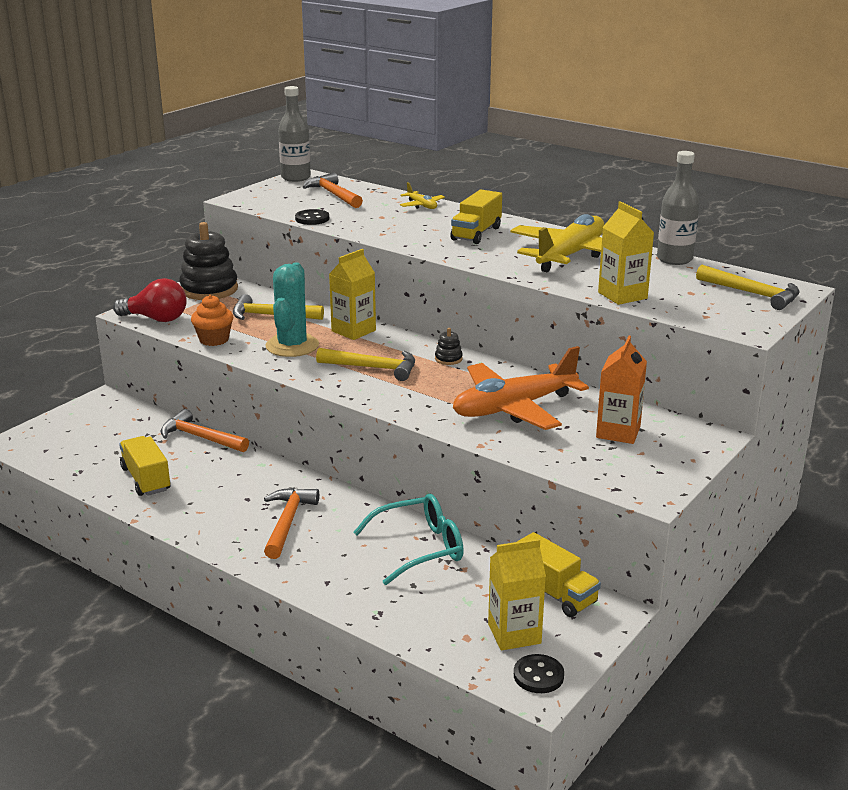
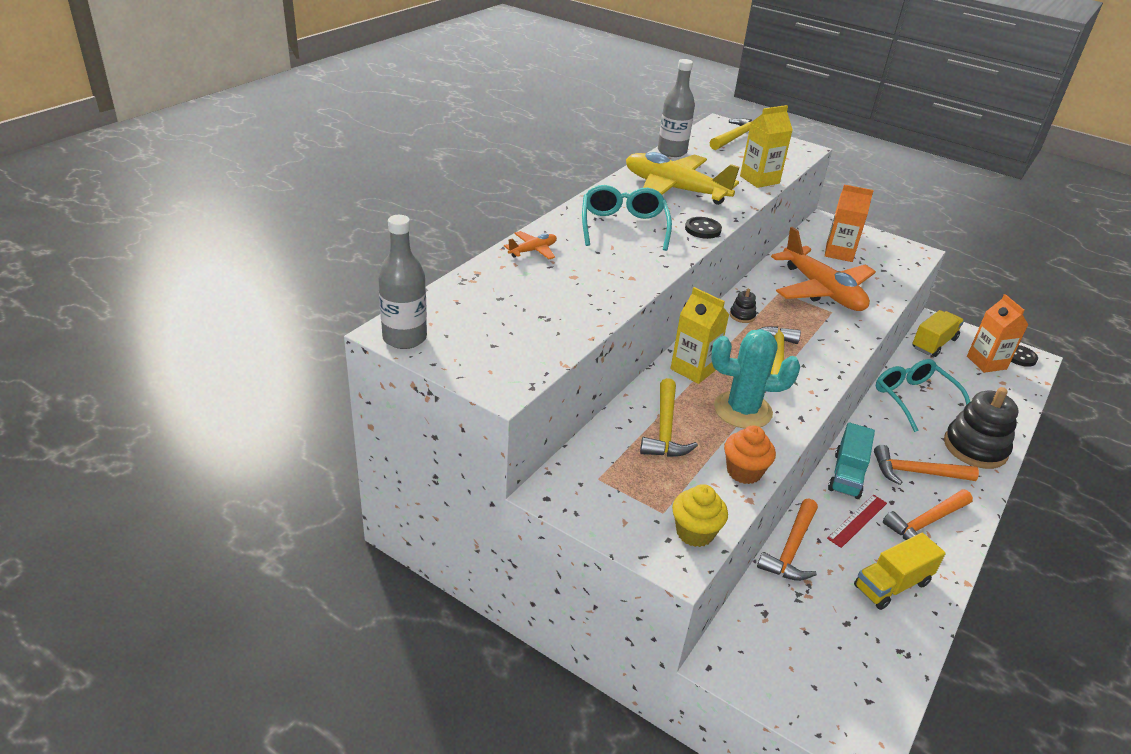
camera: 95 degrees left, 10 degrees up
(156, 319) = (695, 532): red light bulb -> yellow cupcake
(209, 289) = (587, 490): black stacking toy -> black stacking toy (975, 448)
(226, 475) = (857, 520): none -> red ruler
(289, 479) = (847, 475): none -> turquoise truck
(312, 219) = (586, 323): black button -> black button (702, 229)
(333, 194) = (487, 308): orange hammer -> orange hammer (926, 523)
(421, 205) = (533, 251): yellow plane -> orange plane
(476, 233) = (623, 226): yellow truck -> turquoise glasses
(514, 634) = (986, 363): yellow carton -> orange carton

